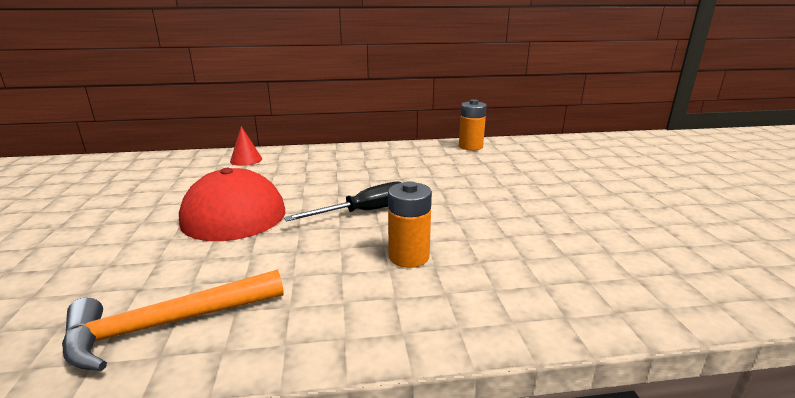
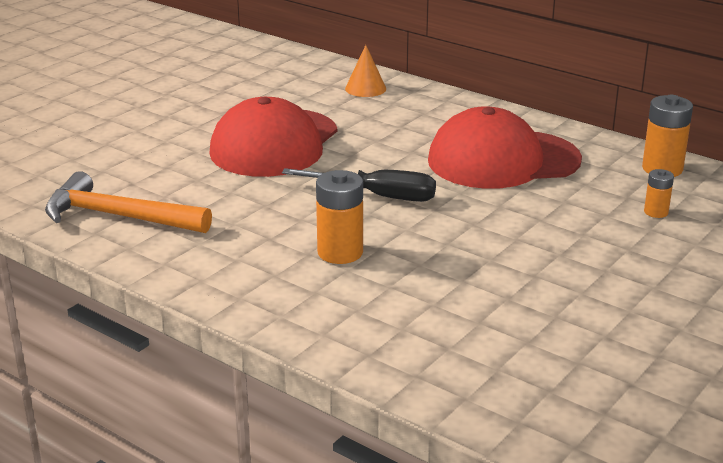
camera: 45 degrees right, 5 degrees up
(246, 160) = (365, 88): red cone -> orange cone
(395, 168) = (503, 160): none -> red cap
(508, 164) = (656, 212): none -> orange battery

